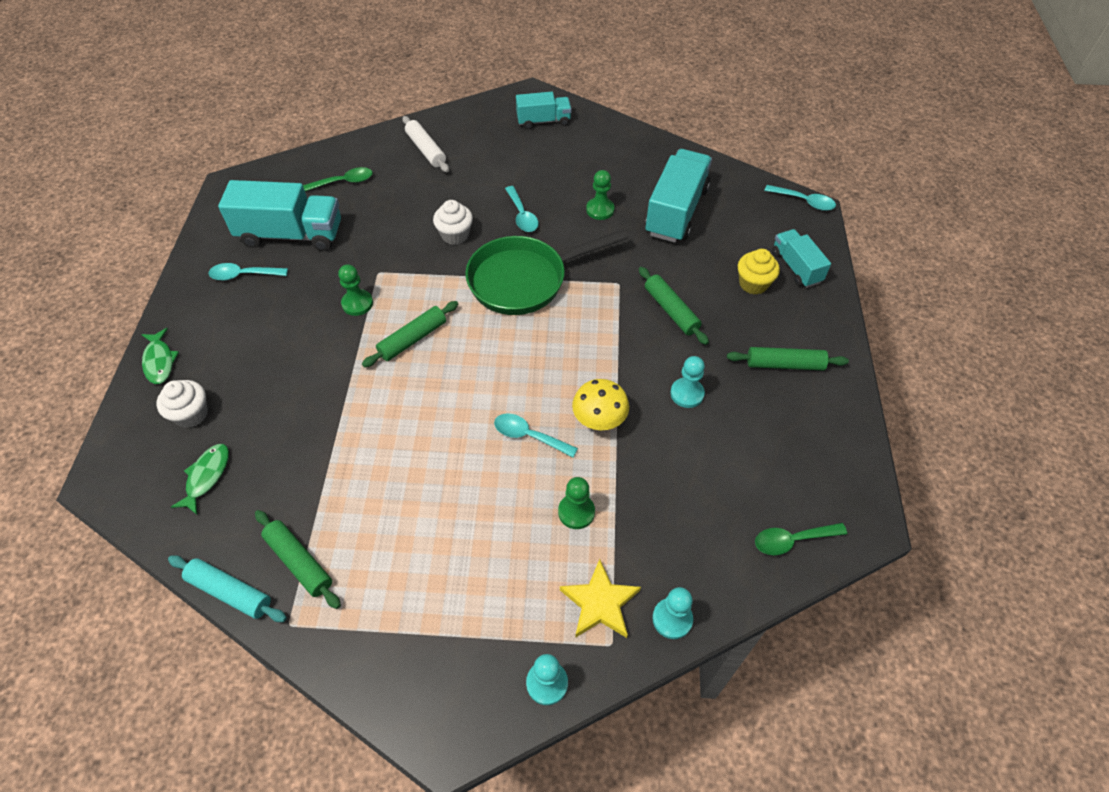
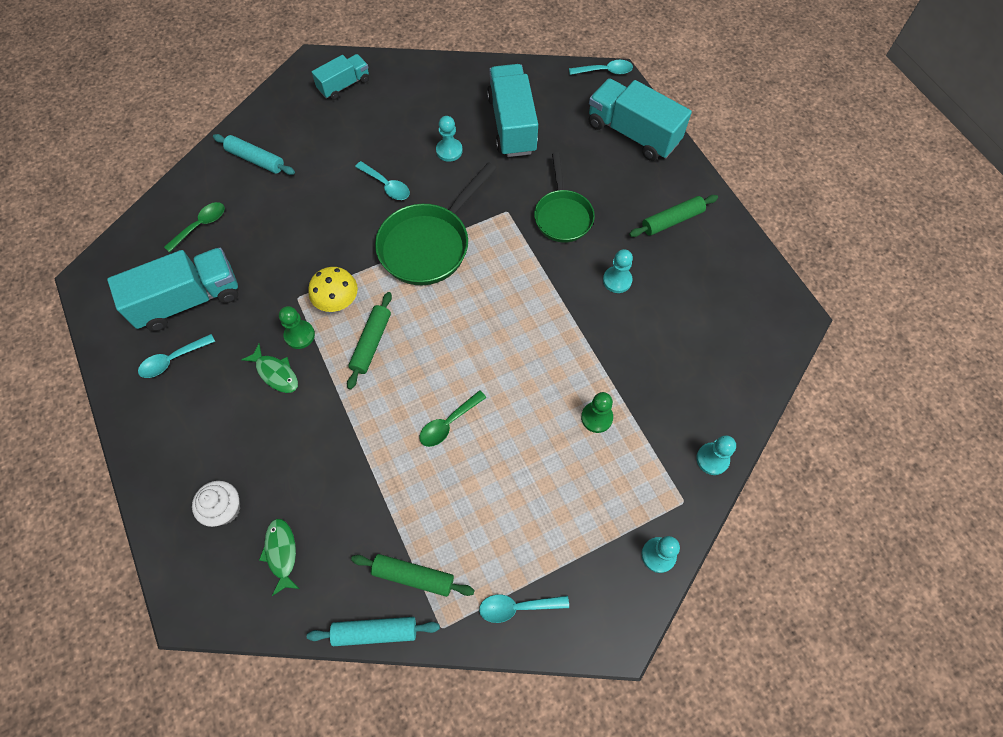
camera: 30 degrees left, 10 degrees up
(159, 361) = (156, 478): green fish -> green fish (275, 373)
(426, 150) = (256, 159): white rolling pin -> turquoise rolling pin
(455, 235) = (341, 231): white cupcake -> none
(529, 436) = (522, 376): turquoise spoon -> turquoise spoon (517, 607)
(599, 421) = (567, 337): yellow mushroom -> yellow mushroom (338, 302)
(600, 210) = (449, 151): green pawn -> turquoise pawn
(600, 603) = (657, 476): yellow star -> none
(671, 310) = (562, 215): green rolling pin -> green pan
(753, 284) = (610, 162): yellow cupcake -> none
(792, 540) = (756, 356): green spoon -> green spoon (448, 423)
(796, 267) = (632, 133): turquoise truck -> turquoise truck, size x1.72

